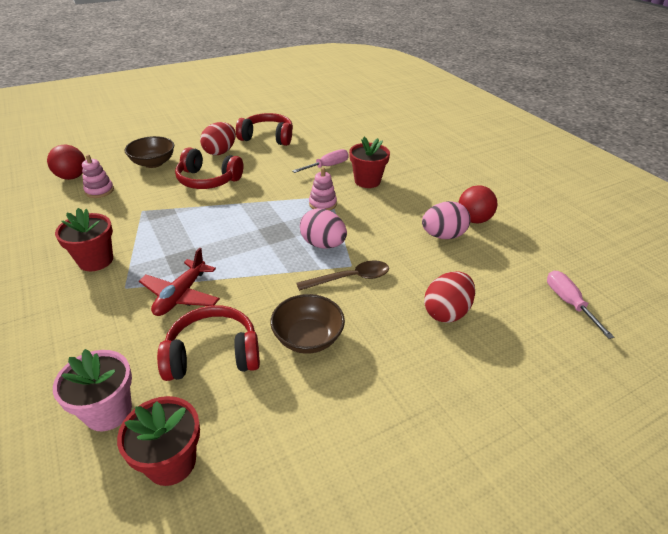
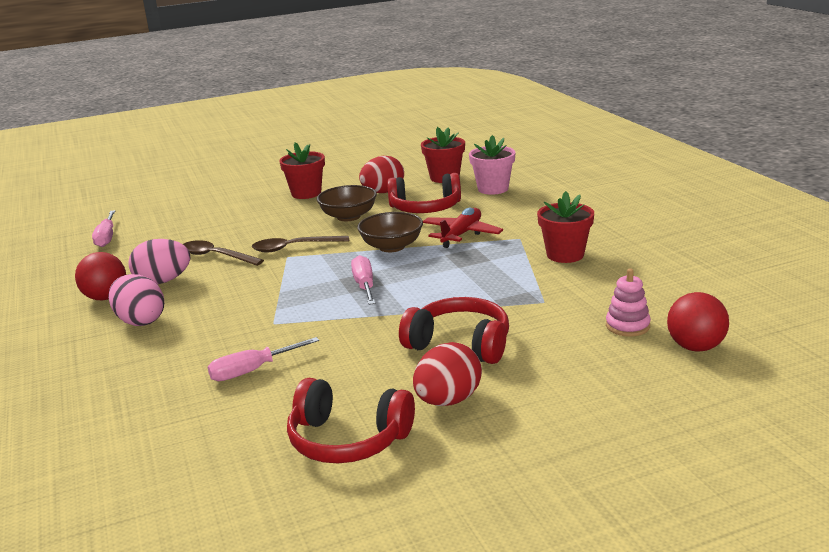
camera: 170 degrees left, 15 degrees down
(153, 163) = (570, 374): brown bowl -> brown bowl (392, 247)
(272, 227) = (364, 286): none -> pink screwdriver
(322, 204) = (289, 312): pink stacking toy -> none
(323, 244) = (309, 272): pink egg -> pink egg (140, 321)
(367, 181) = (202, 345): red flower pot -> red flower pot (306, 193)
(420, 267) = (216, 256): none -> brown spoon
(446, 312) = (221, 231): red egg -> red egg (383, 192)

